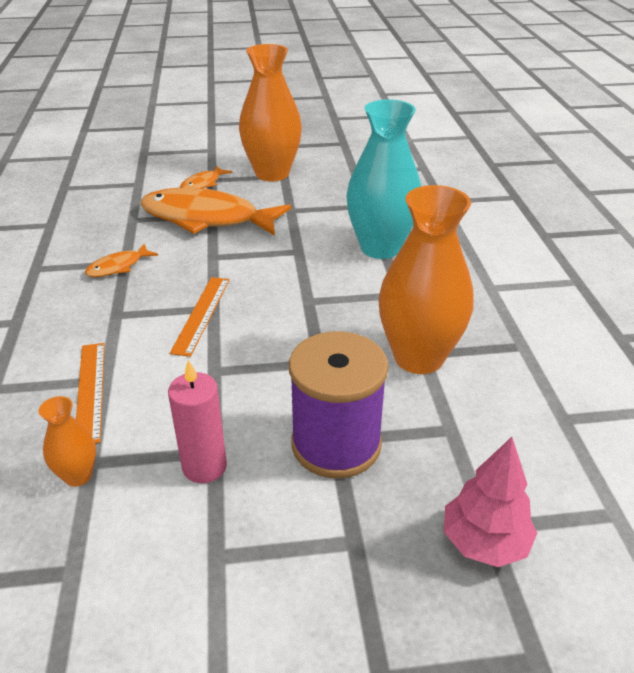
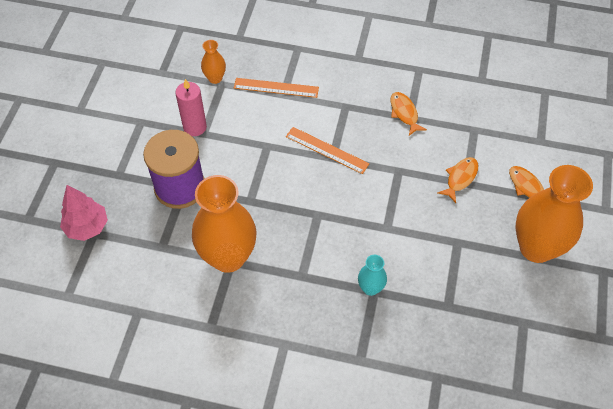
camera: 110 degrees right, 20 degrees up
(207, 218) = (460, 178): orange fish -> orange fish, size x0.44
(380, 248) = (370, 288): turquoise vase -> turquoise vase, size x0.45

